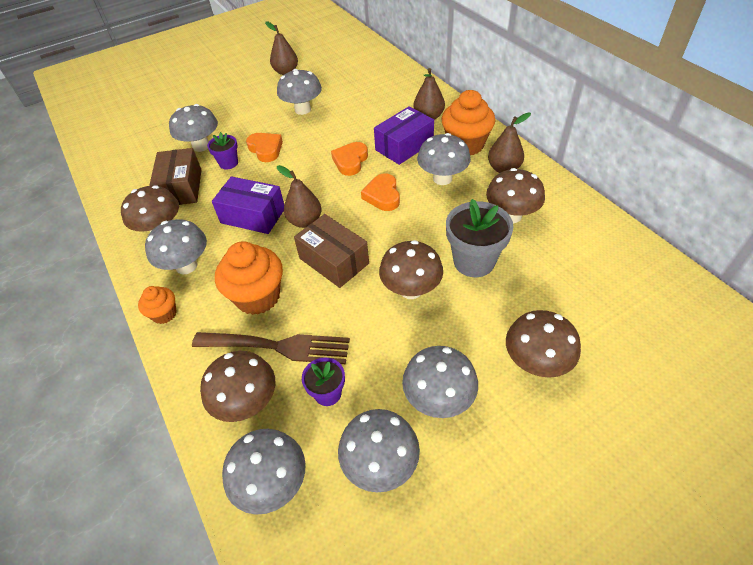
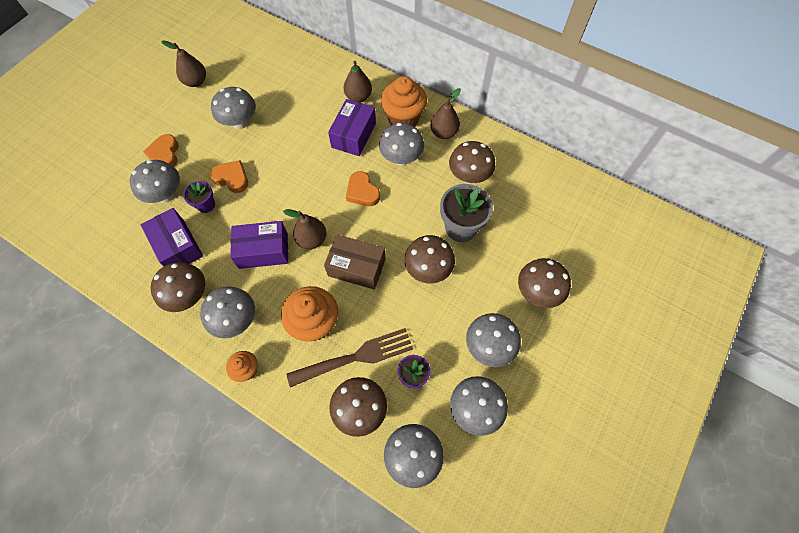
camera: 30 degrees left, 15 degrees up
(181, 188) = (178, 246): brown box -> purple box
(350, 161) = (316, 166): orange heart -> orange heart (165, 154)

